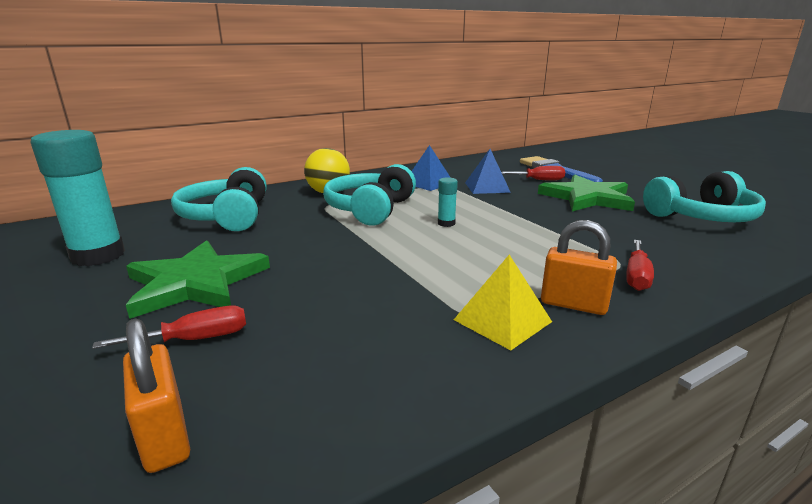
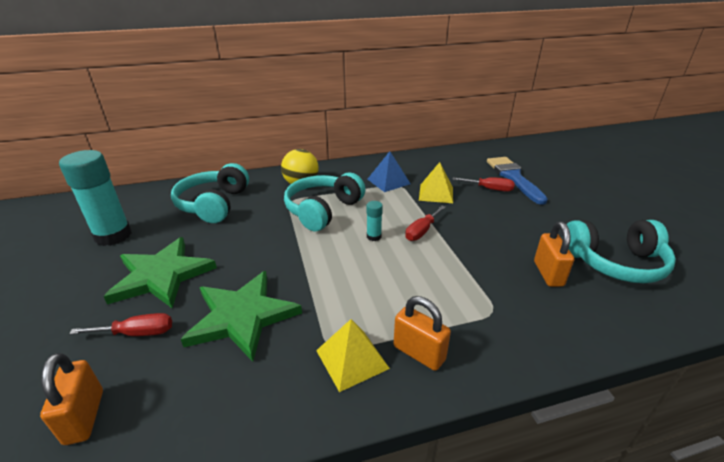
camera: 15 degrees right, 10 degrees up
(487, 187) = (436, 193): blue pyramid -> yellow pyramid
(587, 198) = (519, 220): green star -> green star (242, 316)
(636, 276) = (495, 330): red screwdriver -> red screwdriver (422, 231)
(649, 231) = (548, 273): none -> orange padlock

